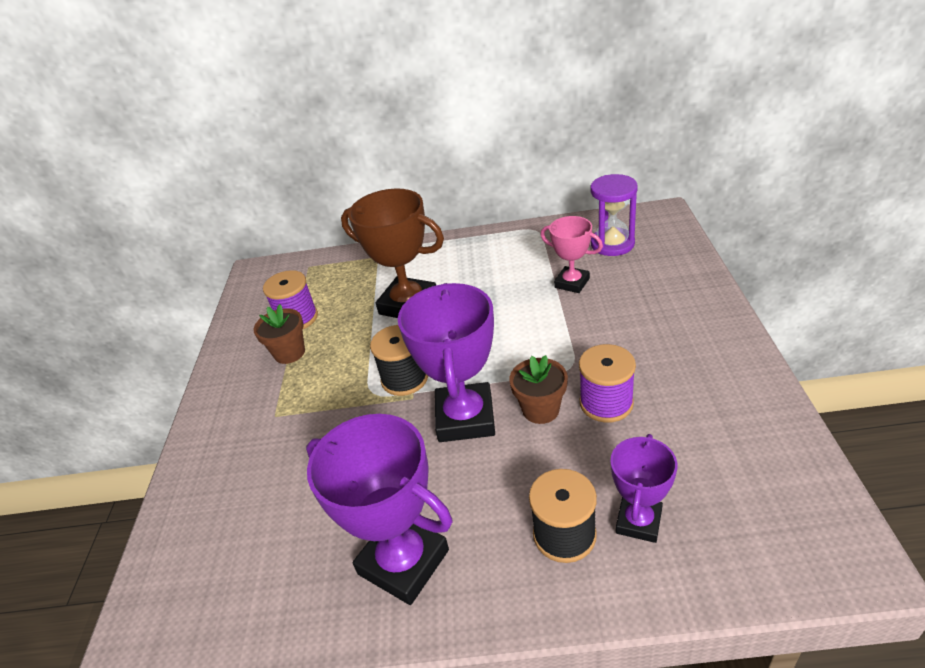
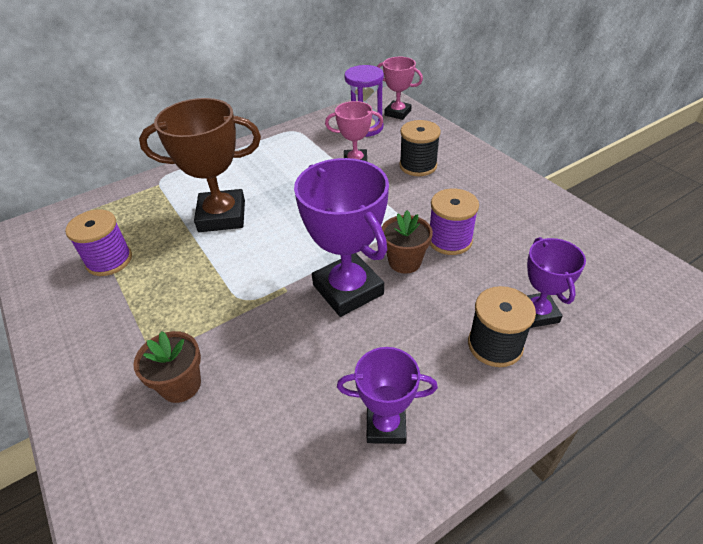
camera: 35 degrees left, 5 degrees up
(289, 353) = (125, 294): brown flower pot -> brown flower pot (181, 385)
(403, 562) = (386, 425): purple trophy -> purple trophy, size x0.58
(404, 379) = (267, 277): black spool -> black spool (418, 166)
(663, 235) = (397, 113): none -> pink trophy

